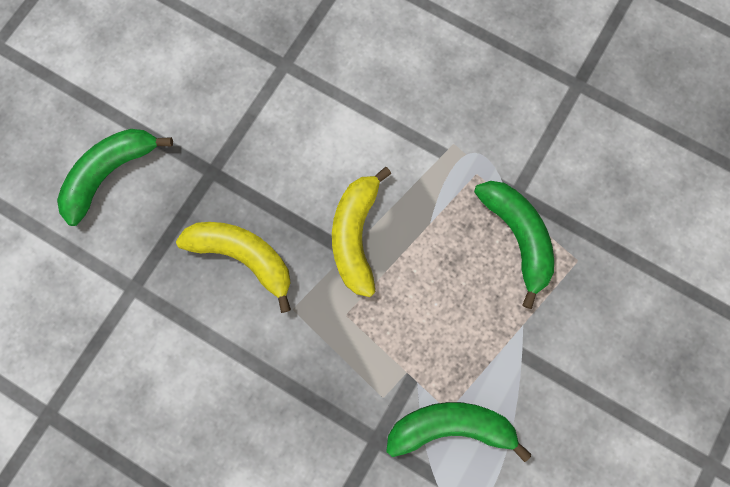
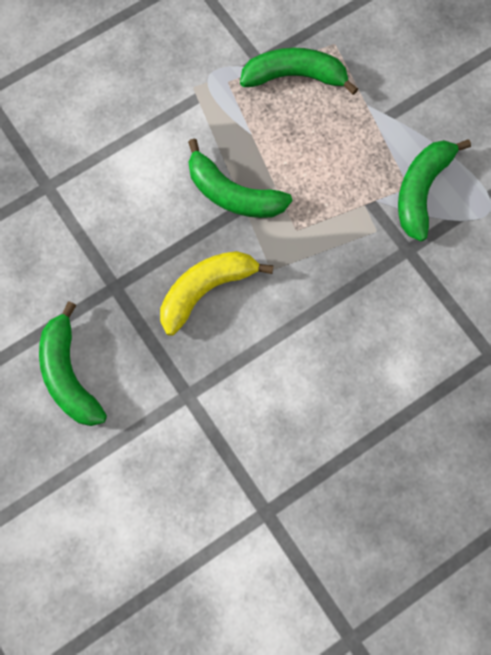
camera: 65 degrees left, 5 degrees down
(356, 235) = (233, 194): yellow banana -> green banana

